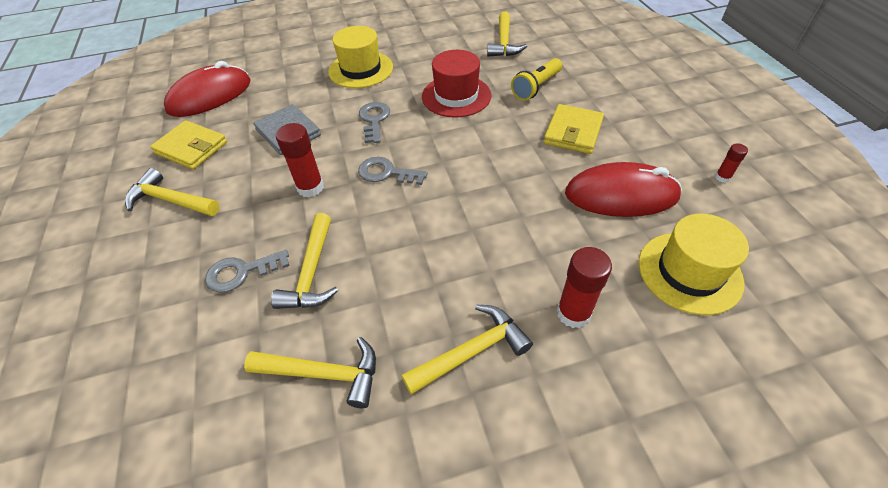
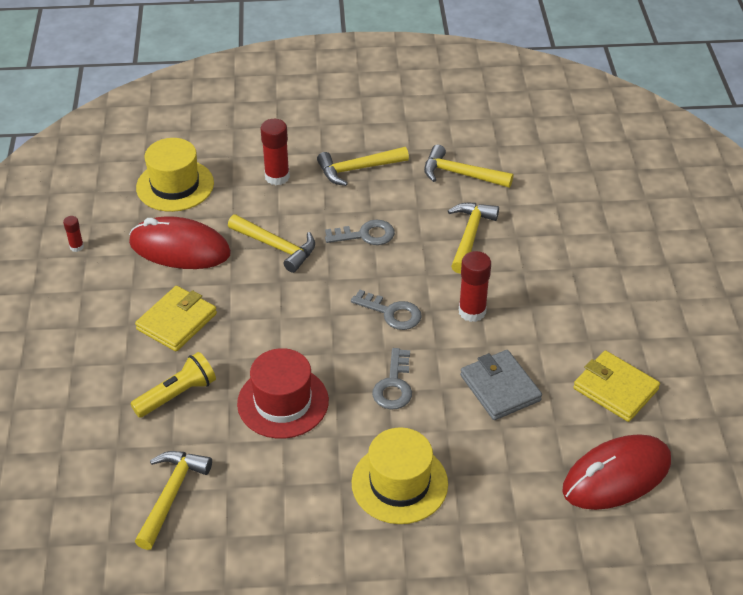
camera: 170 degrees left, 5 degrees down
(170, 200) = (616, 325): yellow hammer -> yellow hammer (276, 247)
(241, 272) = (529, 246): grey key -> grey key (365, 235)

